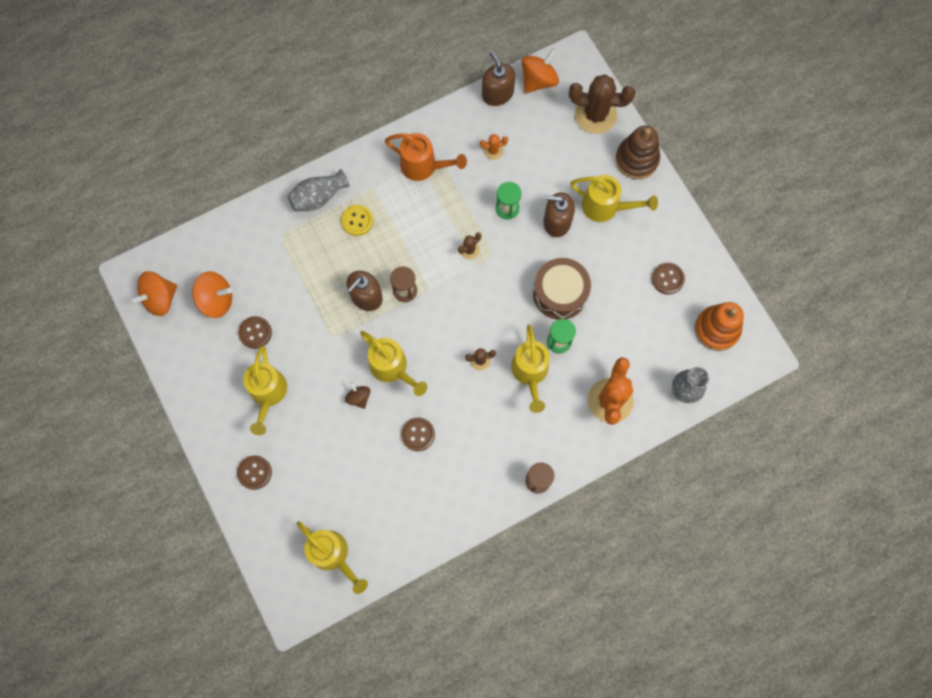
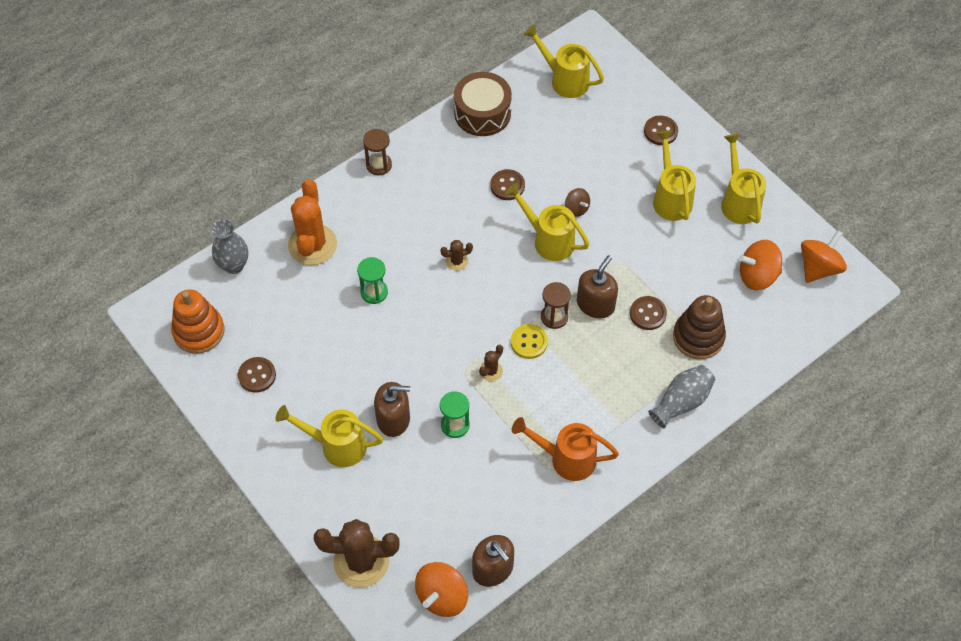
camera: 170 degrees right, 15 degrees down
(255, 333) = (704, 251): brown button -> brown button (648, 314)
(357, 221) = (628, 383): yellow button -> yellow button (529, 342)
(493, 151) = (484, 492): orange cactus -> none
(530, 373) = (401, 257): yellow watering can -> yellow watering can (738, 201)
(560, 293) = (379, 341): brown drum -> brown drum (482, 113)
(636, 159) = (303, 510): brown stacking toy -> brown stacking toy (698, 337)

